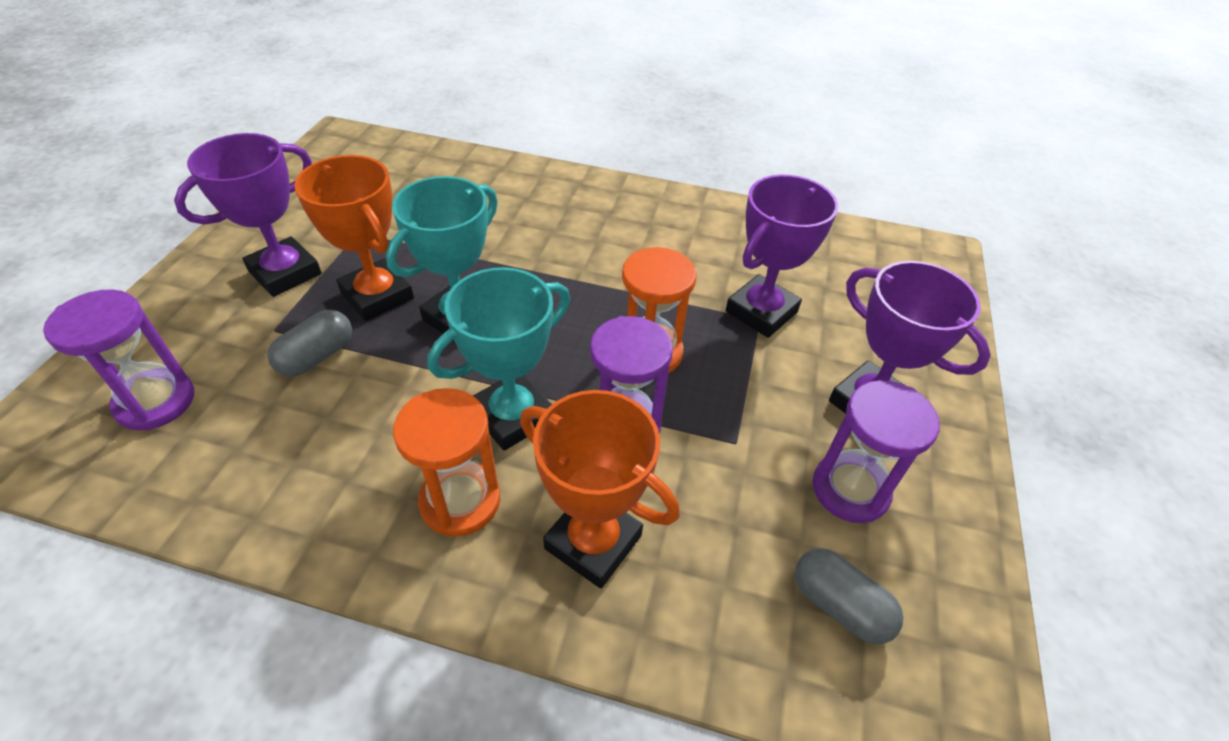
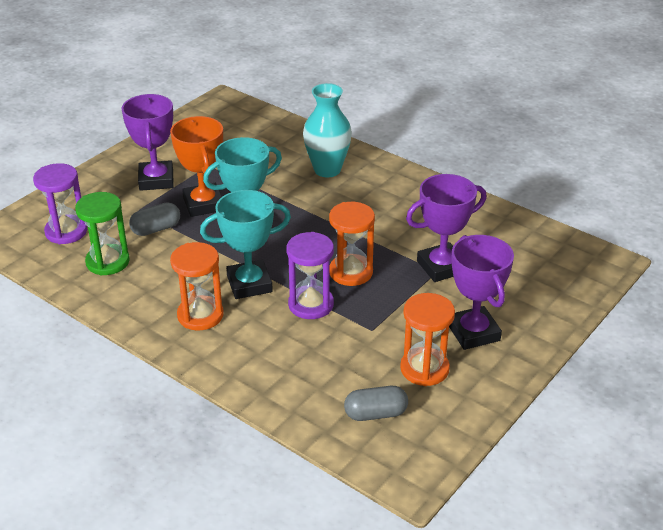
camera: 25 degrees right, 10 degrees down
(253, 441) = (108, 262): none -> green hourglass
(285, 273) = (156, 180): purple trophy -> purple trophy turned 75 degrees counterclockwise
(530, 205) = (327, 170): none -> turquoise vase
(593, 542) = (260, 351): orange trophy -> none
(839, 605) = (375, 414): grey capsule -> grey capsule turned 75 degrees counterclockwise
(850, 489) = (424, 369): purple hourglass -> orange hourglass

